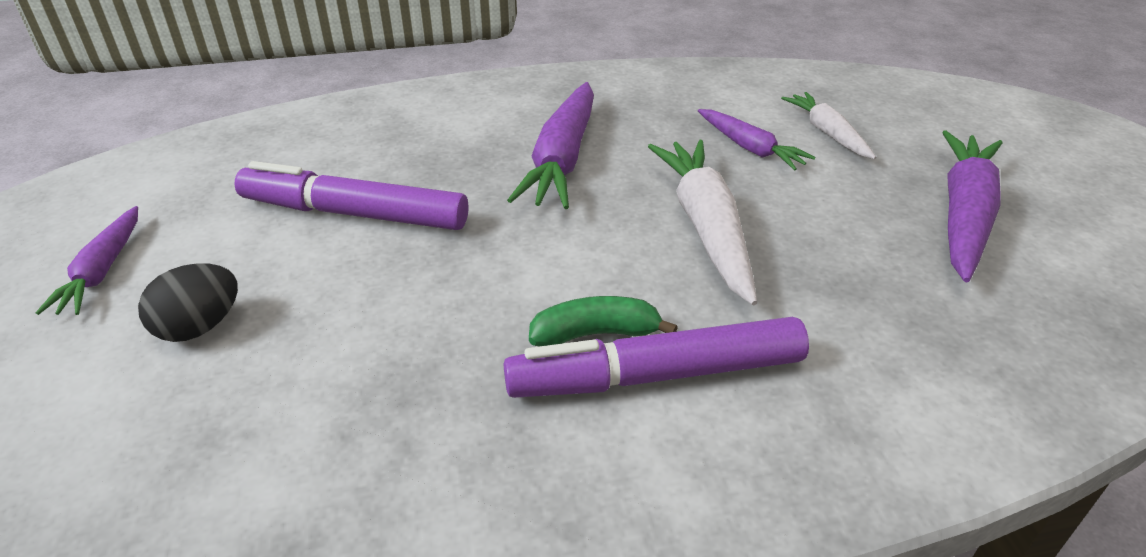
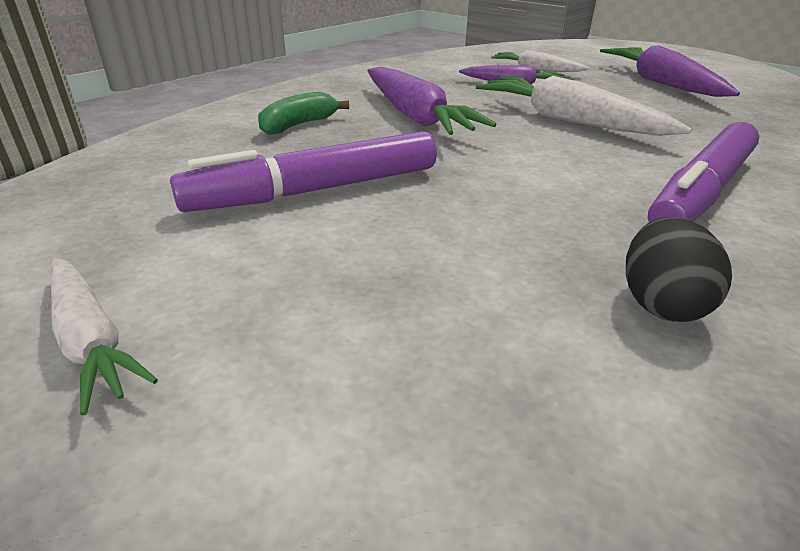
camera: 40 degrees left, 5 degrees down
(102, 271) = (91, 339): purple carrot -> white carrot
(200, 327) = (324, 325): black egg -> black egg (660, 303)
(595, 334) = (628, 187): green banana -> green banana (298, 125)

